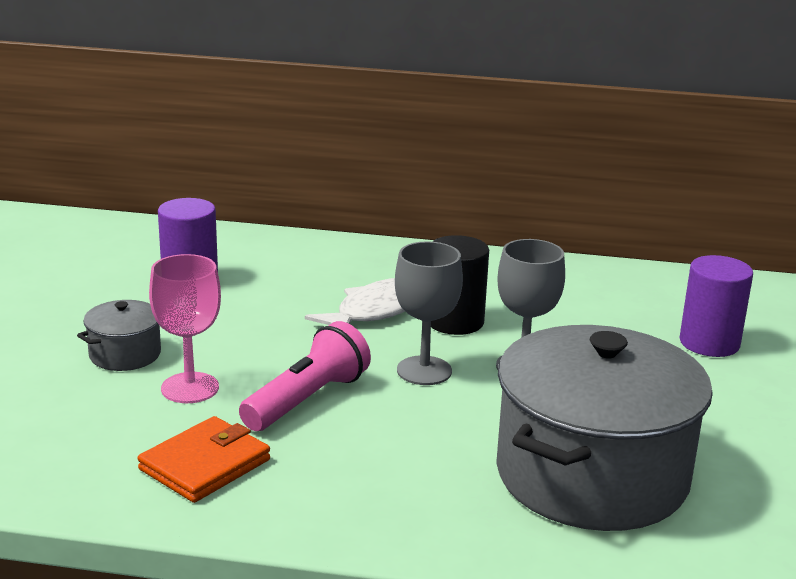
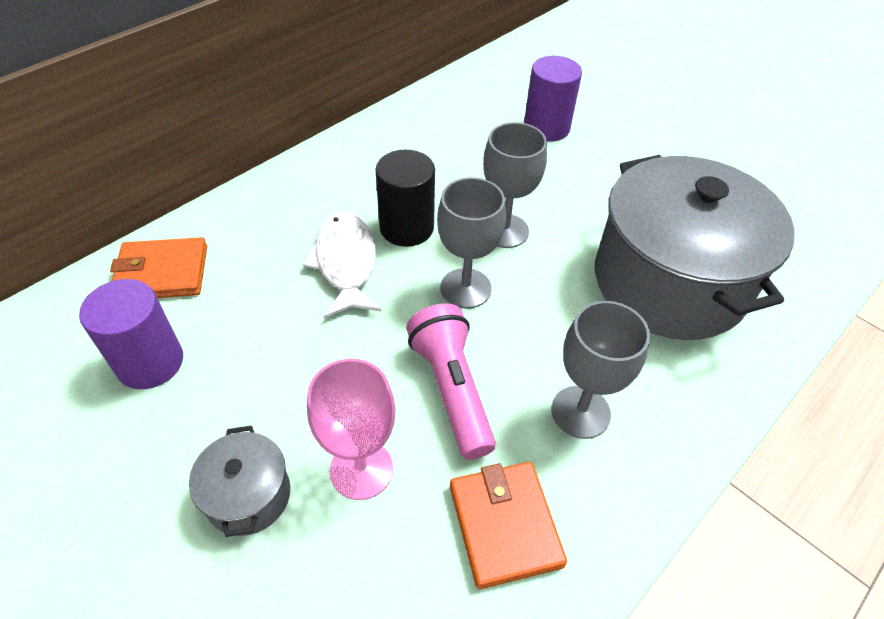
camera: 55 degrees left, 25 degrees up
(270, 251) = (162, 273): none -> orange wallet
(358, 468) = (580, 412): none -> grey goblet

